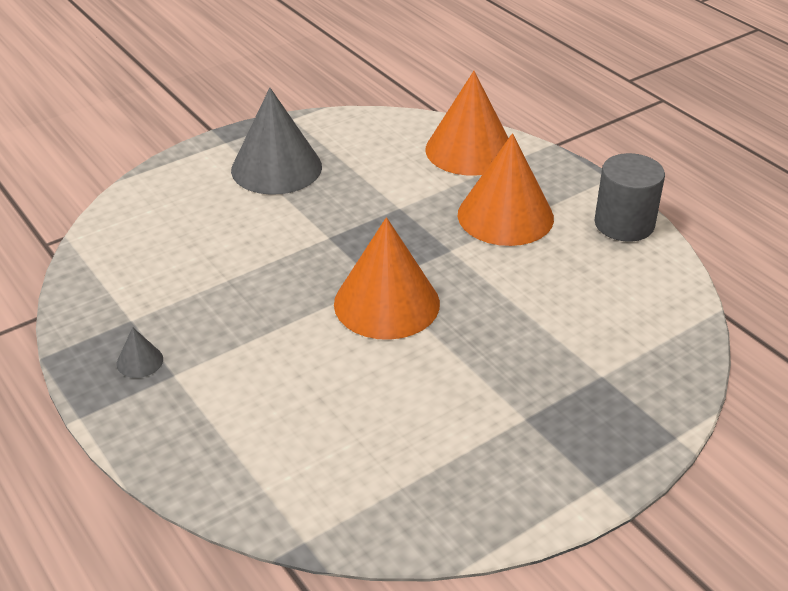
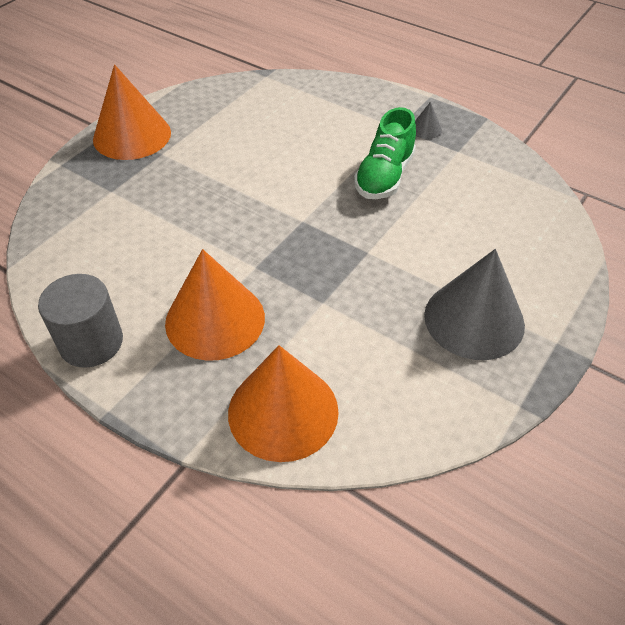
camera: 160 degrees right, 10 degrees up
(249, 309) = (384, 177): none -> green shoe
(386, 303) = (287, 205): orange cone -> orange cone (132, 135)

